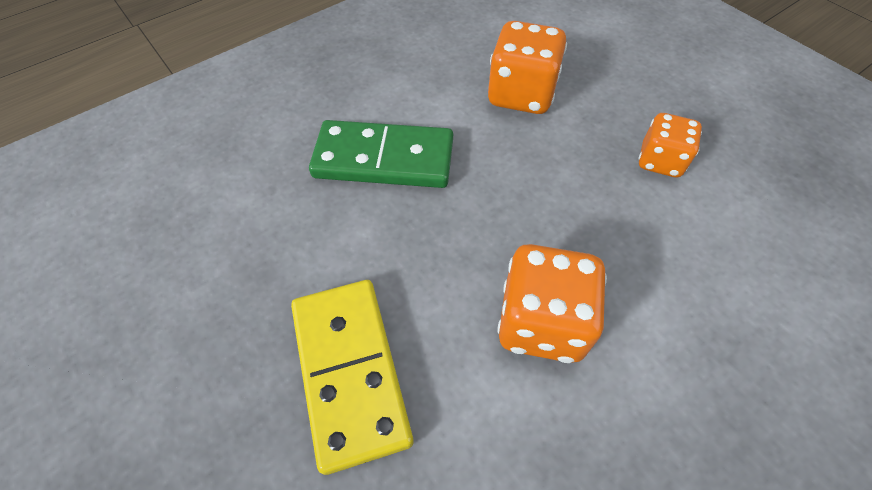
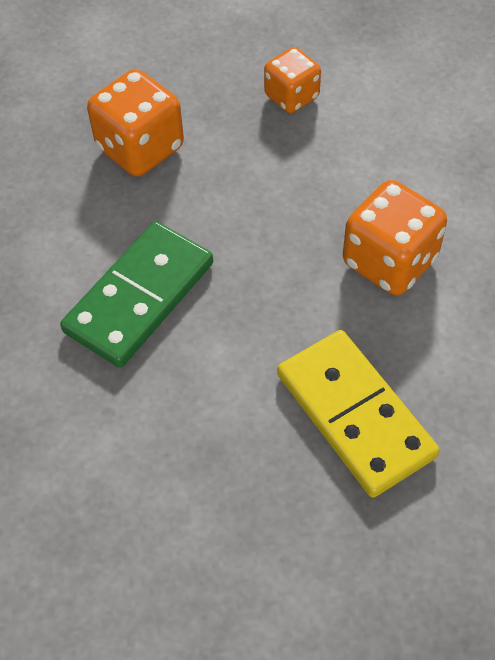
camera: 60 degrees left, 0 degrees up
(350, 371) = (355, 415): yellow domino -> yellow domino turned 45 degrees clockwise

